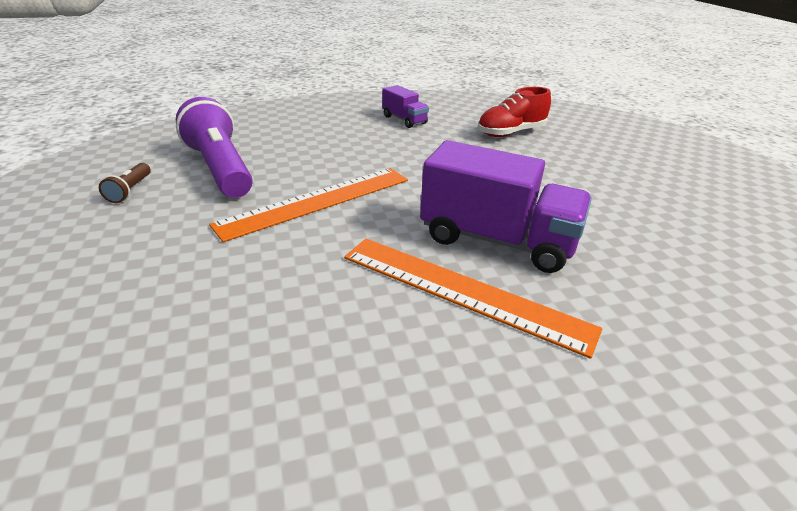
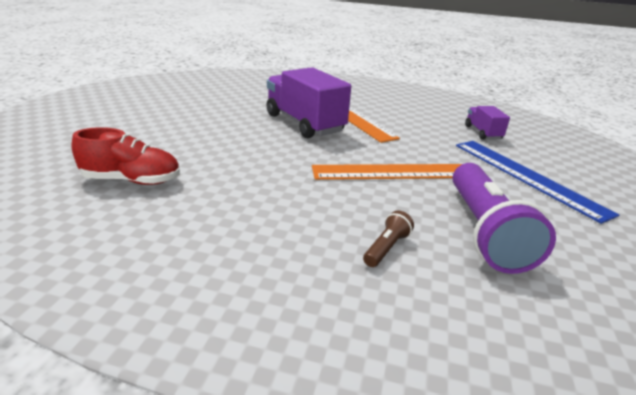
camera: 150 degrees left, 5 degrees down
(130, 190) = (573, 230): brown flashlight -> brown flashlight (386, 248)
(147, 247) = (526, 176): none -> blue ruler
(404, 120) = (207, 243): purple truck -> purple truck (483, 133)

